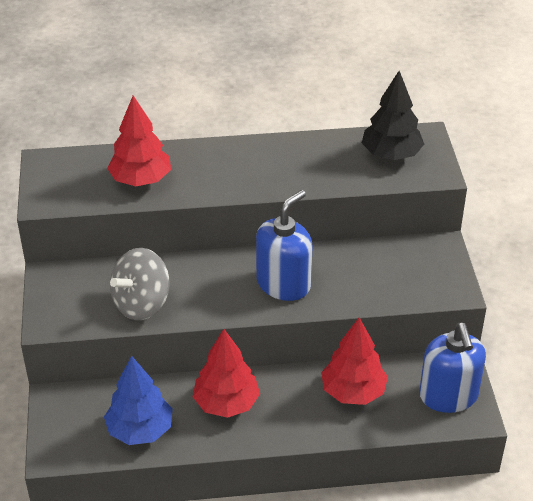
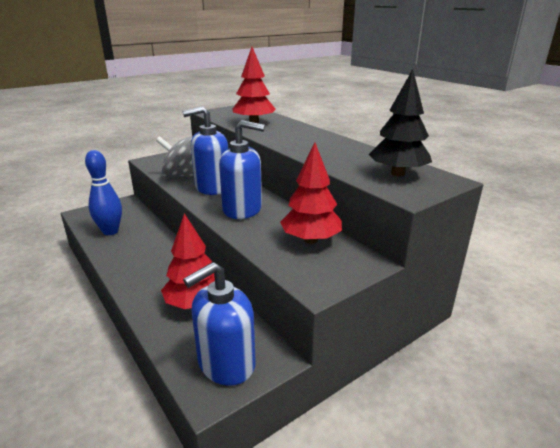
camera: 60 degrees right, 15 degrees down
(140, 430) = (110, 231): blue tree -> blue bowling pin
(203, 288) = (212, 187): none -> blue soap dispenser
(226, 403) = (150, 252): red tree -> red tree (310, 240)

